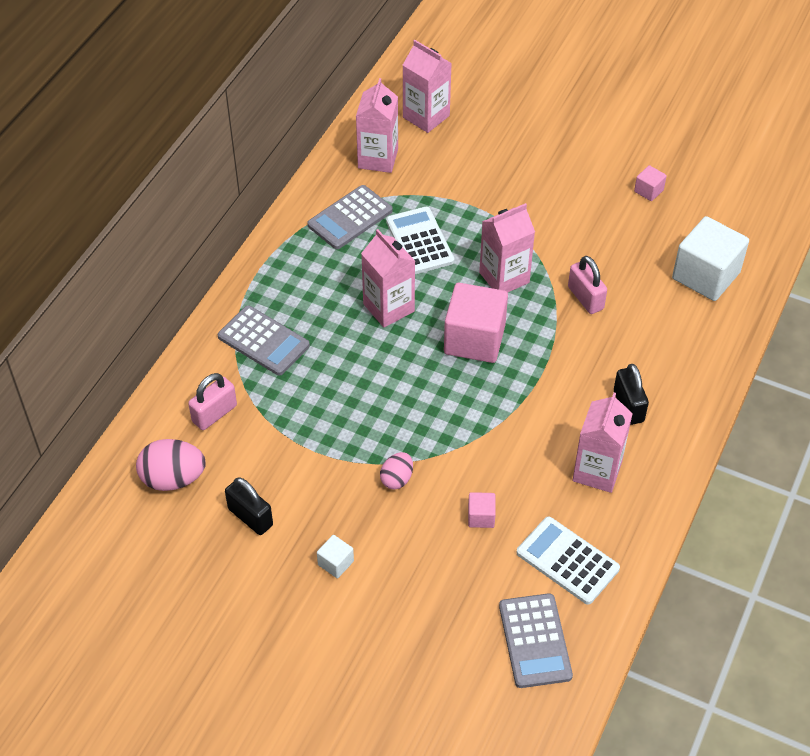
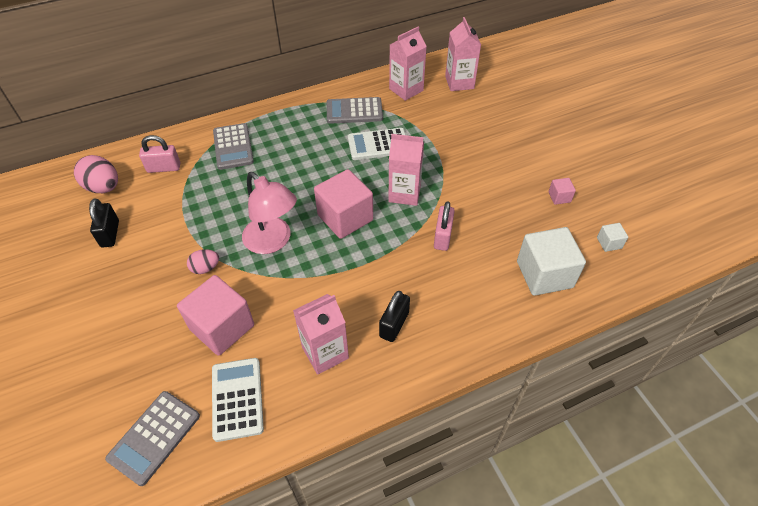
camera: 40 degrees right, 0 degrees up
(335, 563) = (115, 292): white cube -> white cube (609, 243)
(388, 307) = (318, 169): pink carton -> none
(419, 241) = (378, 144): white calculator -> white calculator turned 120 degrees counterclockwise
(432, 409) = (273, 242): none -> pink lamp
(481, 517) = (222, 327): pink cube -> pink cube, size x2.23

